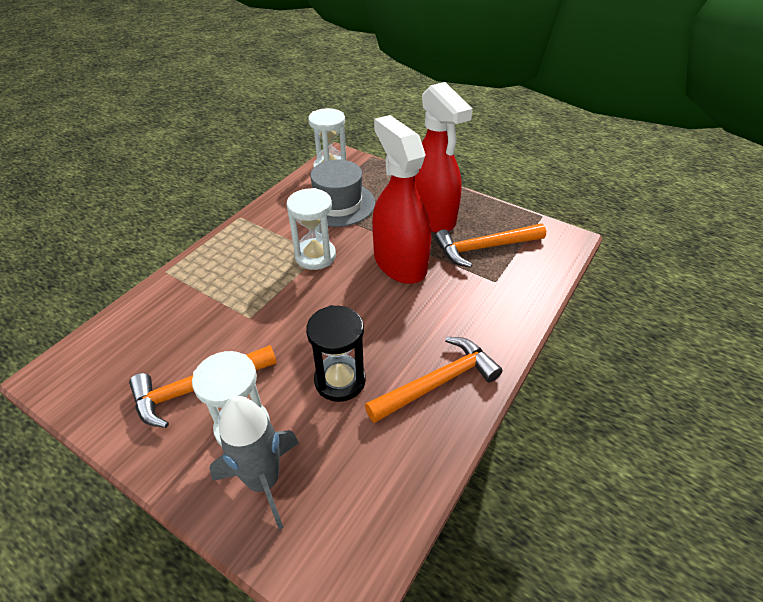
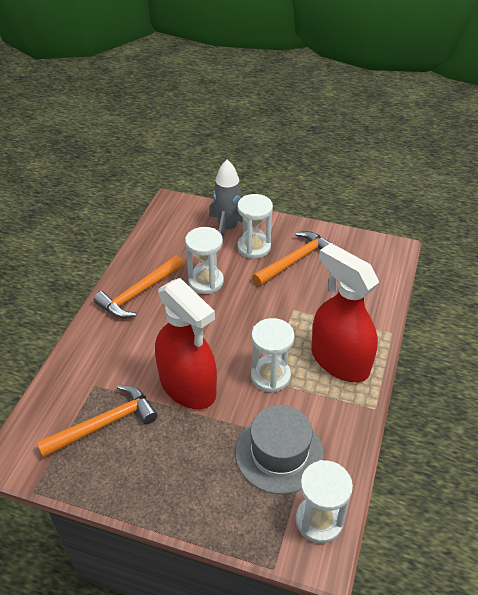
camera: 165 degrees right, 0 degrees up
(340, 380) = (206, 282): black hourglass -> white hourglass
(431, 216) = (167, 459): red spray bottle -> red spray bottle (339, 361)

